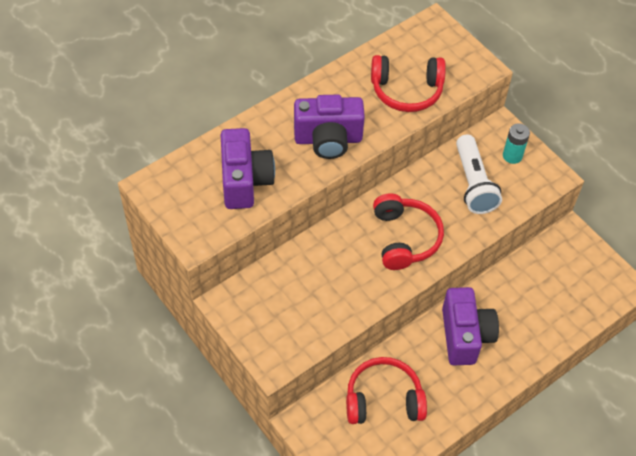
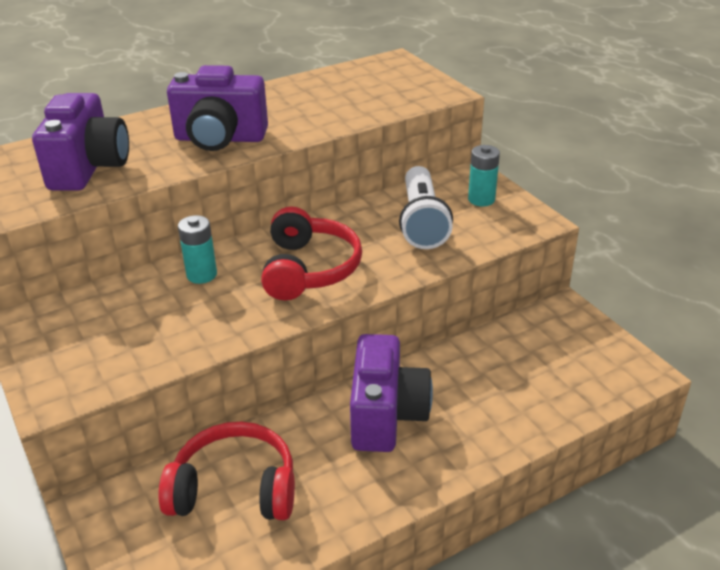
camera: 10 degrees right, 20 degrees down
(332, 249) = (201, 275): none -> turquoise battery
(406, 90) = (340, 105): red headphones -> none

